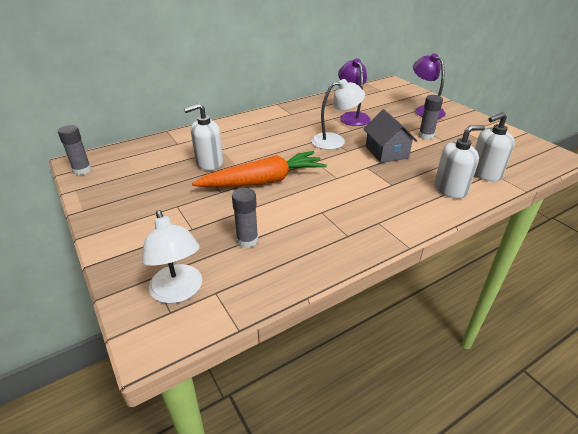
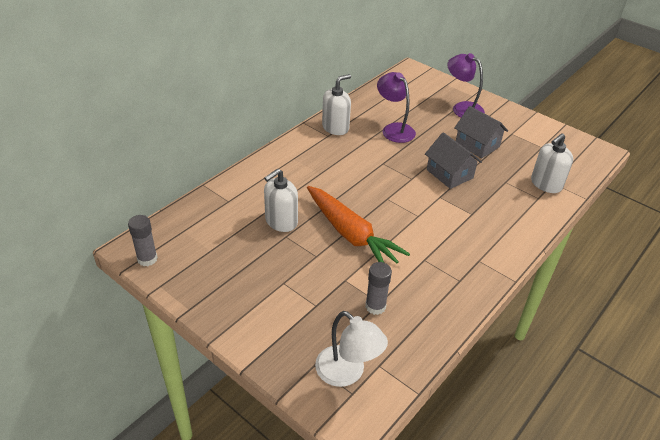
camera: 20 degrees left, 5 degrees up
(263, 181) = (351, 234): orange carrot -> orange carrot turned 90 degrees clockwise
(335, 141) = (393, 167): white lamp -> none
(426, 136) = (477, 145): grey glue stick -> grey house
(450, 189) = (524, 209): white soap dispenser -> white soap dispenser (335, 127)

